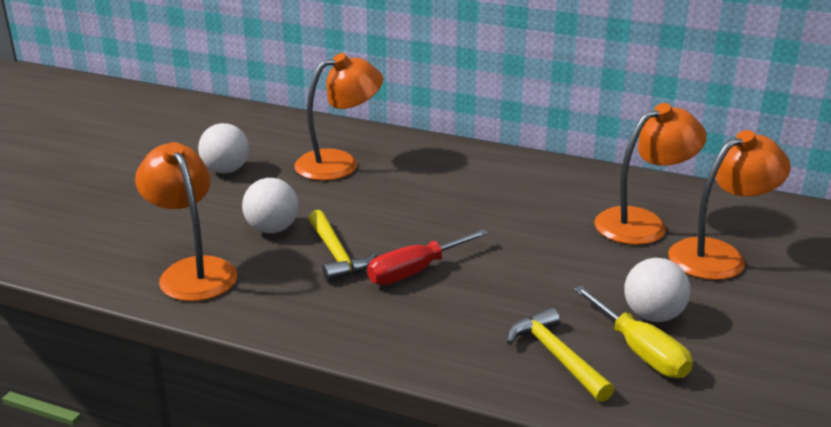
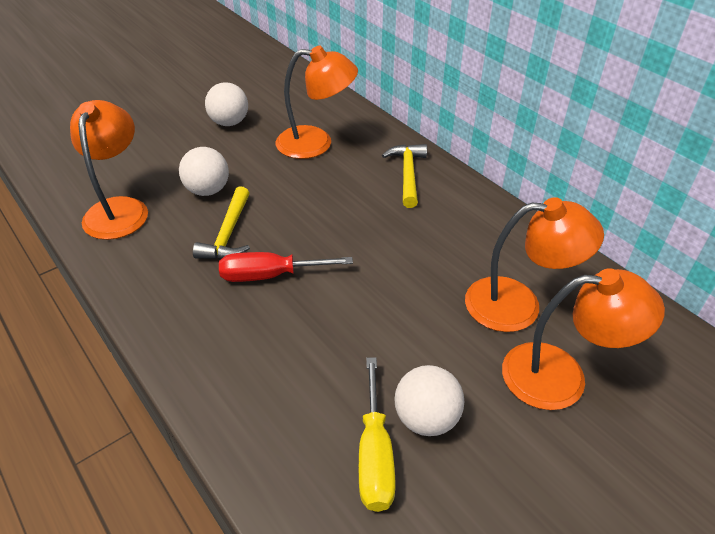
camera: 30 degrees right, 15 degrees up
(556, 356) = (296, 422): yellow hammer -> yellow hammer (408, 174)

